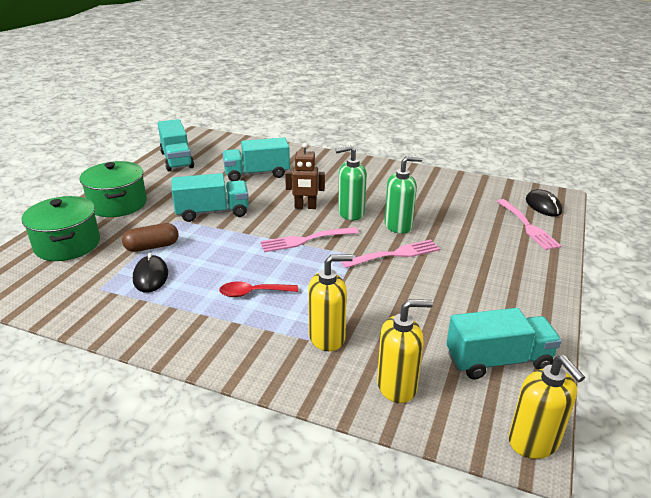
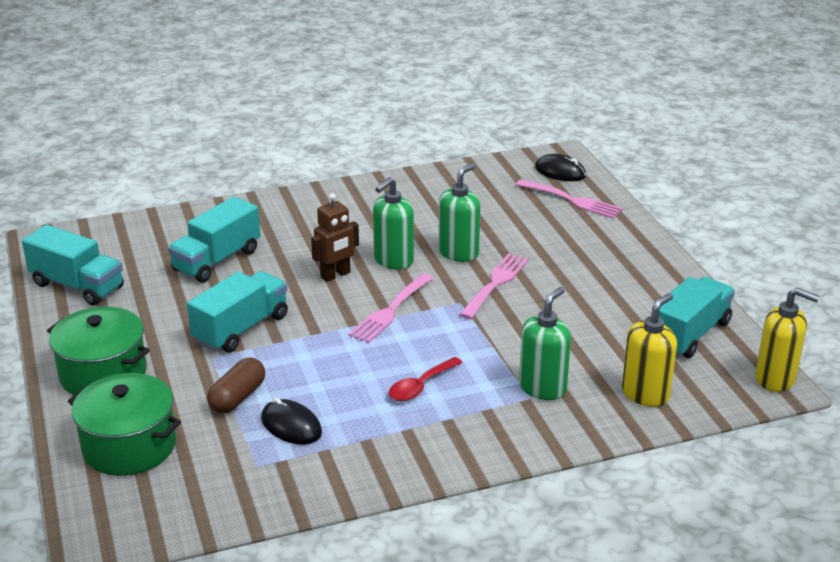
camera: 40 degrees left, 0 degrees up
(327, 337) = (543, 388): yellow soap dispenser -> green soap dispenser

